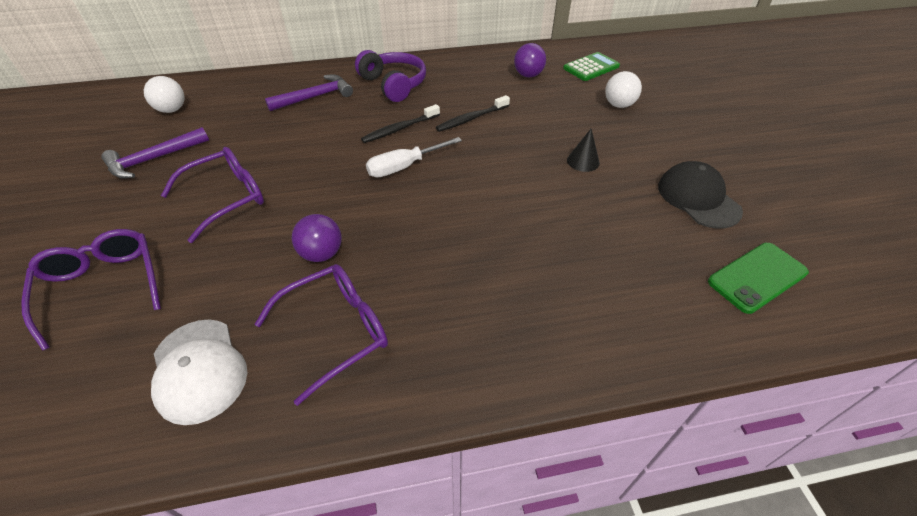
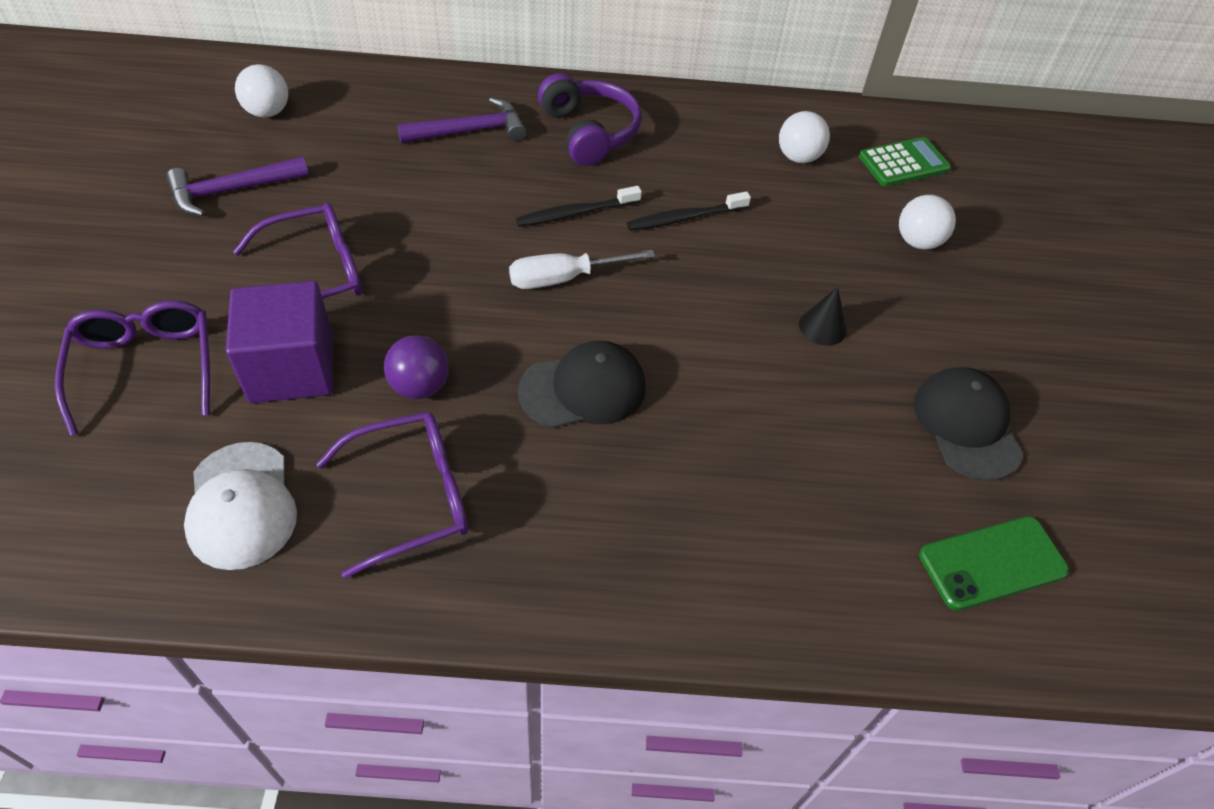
camera: 10 degrees right, 5 degrees up
(221, 262) = (291, 368): none -> purple cube
(440, 230) = (583, 389): none -> black cap
(528, 75) = (798, 157): purple ball -> white ball

